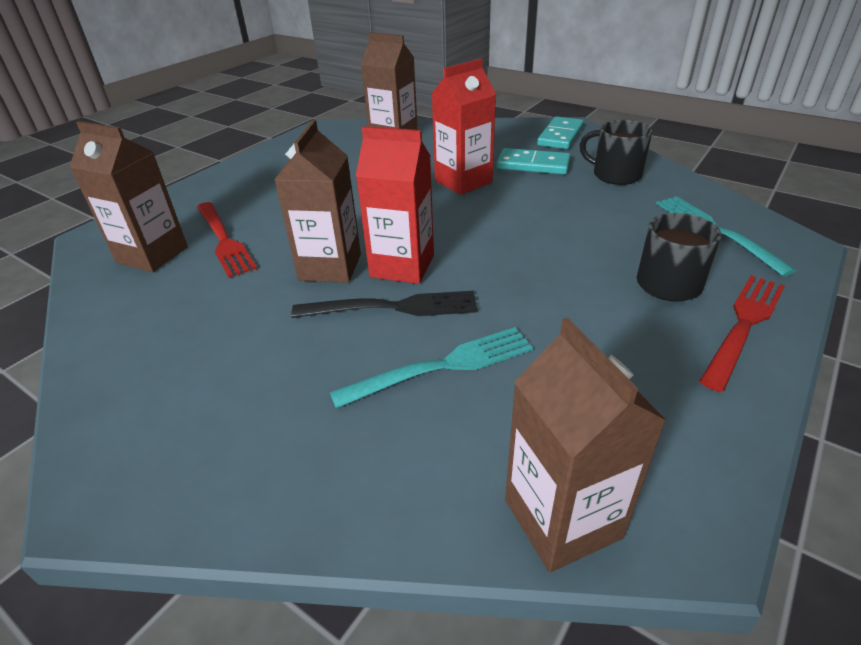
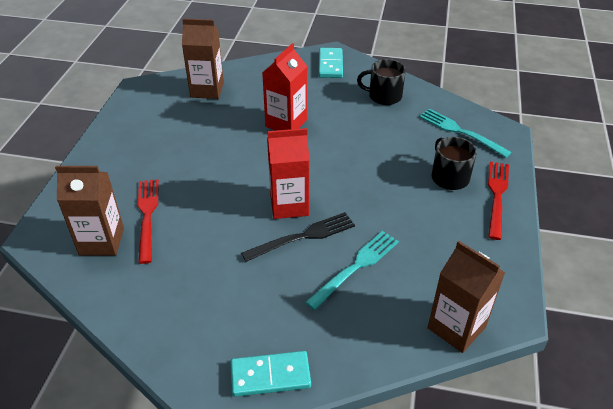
camera: 25 degrees left, 5 degrees up
(224, 240) = (147, 215): red fork -> red fork turned 135 degrees counterclockwise
(330, 267) = (242, 218): brown carton -> none
(533, 165) = (326, 97): turquoise domino -> turquoise domino (270, 375)

